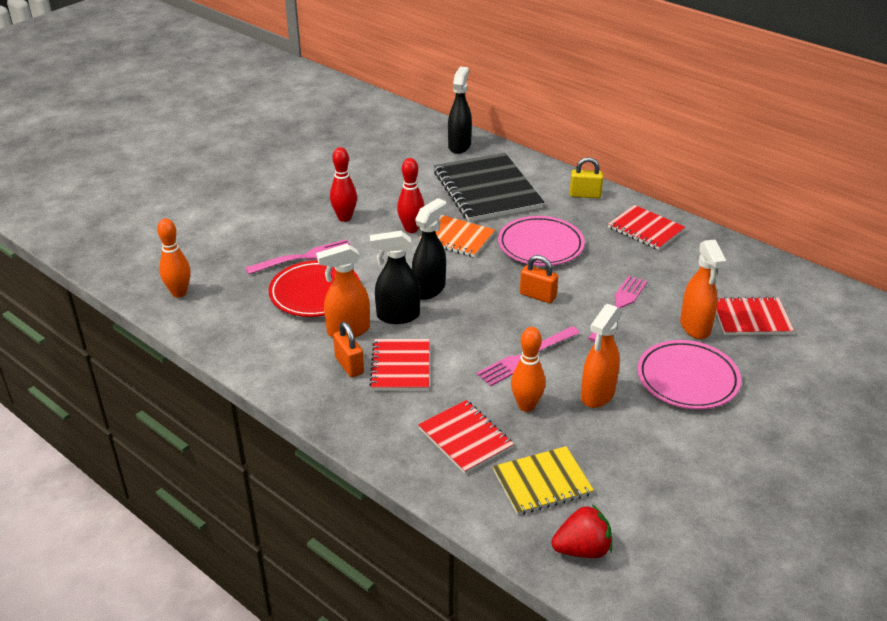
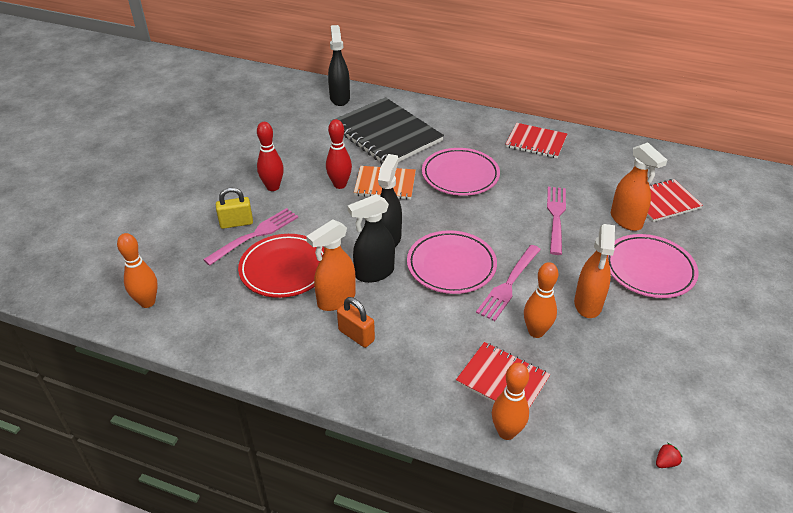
camera: 20 degrees left, 5 degrees up
(401, 366) = (404, 323): red notebook -> none
(441, 481) = (506, 432): none -> orange bowling pin
(478, 327) = (451, 266): none -> pink plate
(537, 296) = (484, 223): orange padlock -> none
(542, 482) = (593, 405): yellow notebook -> none
(582, 549) = (665, 462): red strawberry -> red strawberry, size x0.47
(585, 195) = (470, 122): yellow padlock -> yellow padlock (236, 223)

